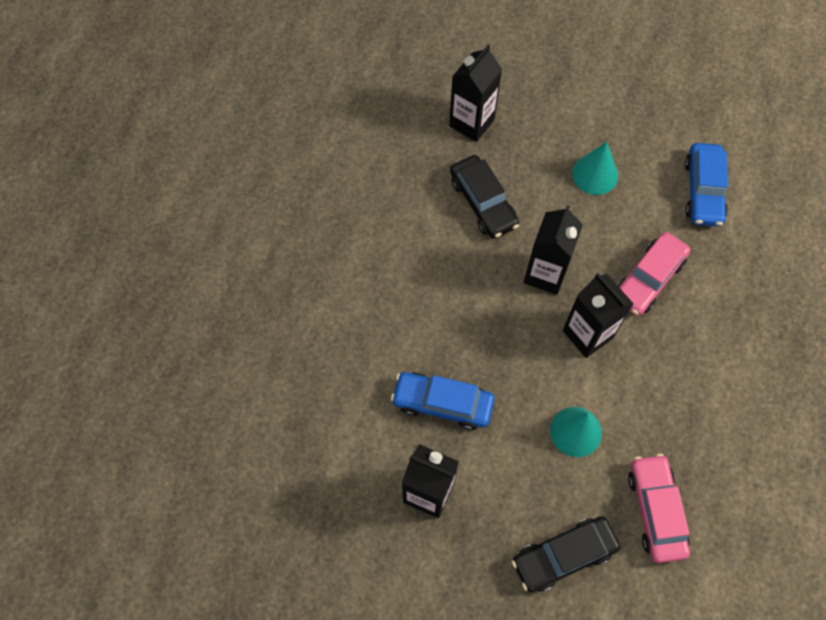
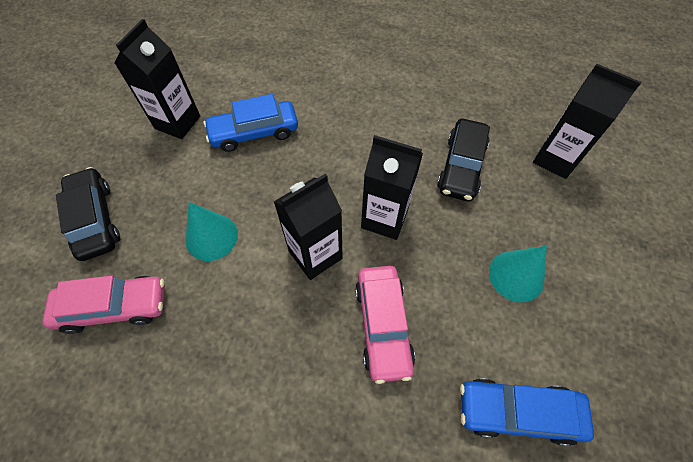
camera: 90 degrees right, 5 degrees down
(442, 403) = (254, 132): blue car -> blue car turned 120 degrees counterclockwise
(483, 203) = (461, 167): black car -> black car turned 45 degrees counterclockwise
(648, 279) = (383, 325): pink car -> pink car turned 135 degrees counterclockwise

